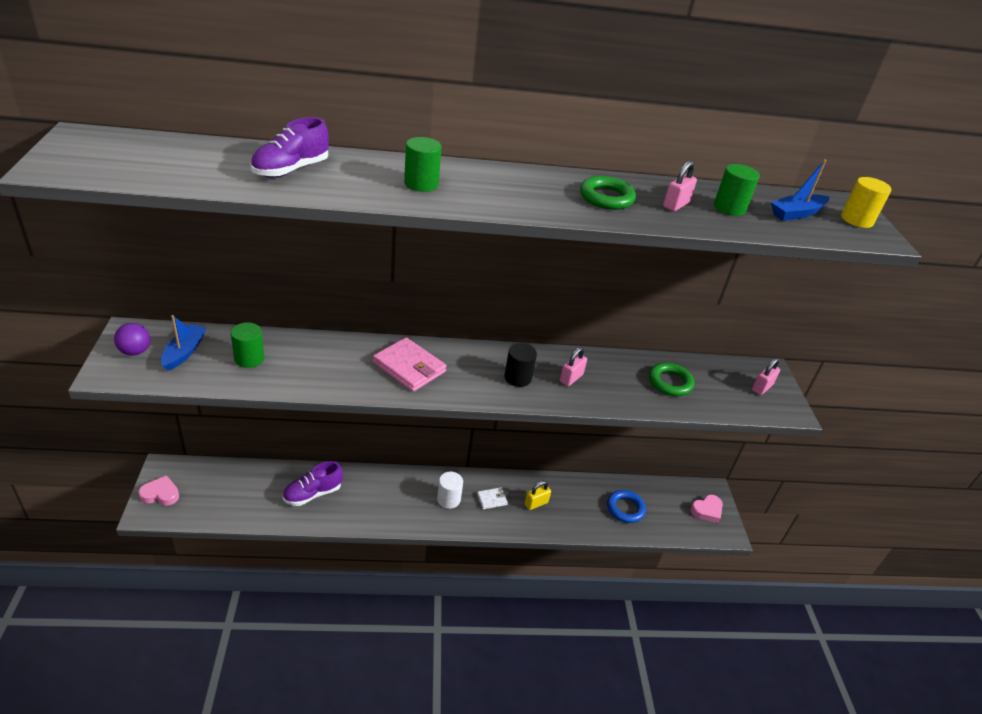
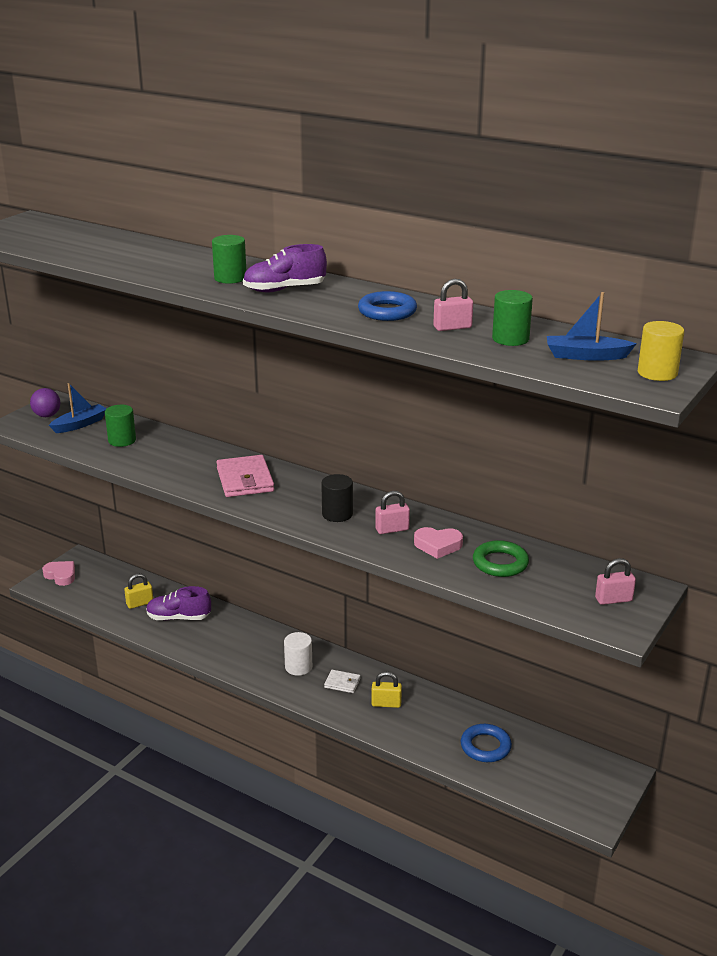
camera: 40 degrees right, 10 degrees down
(265, 493) = (140, 603): none -> yellow padlock
(291, 170) = (142, 256): purple shoe -> purple shoe (284, 290)
(606, 198) = (387, 311): green ring -> blue ring
(707, 510) = (591, 788): pink heart -> pink heart (438, 545)

